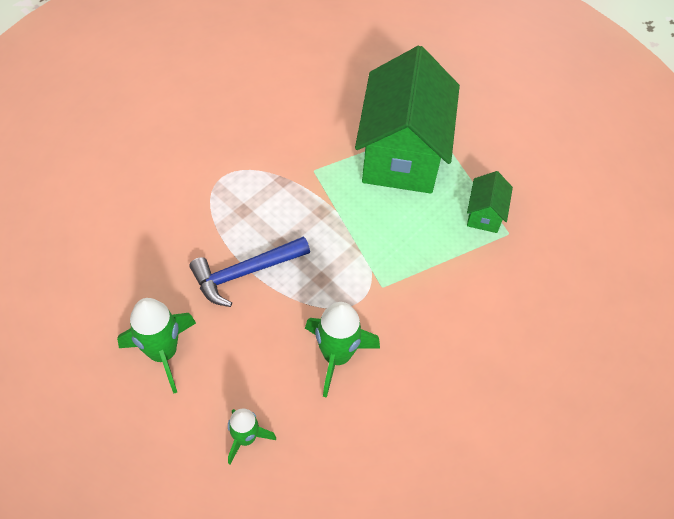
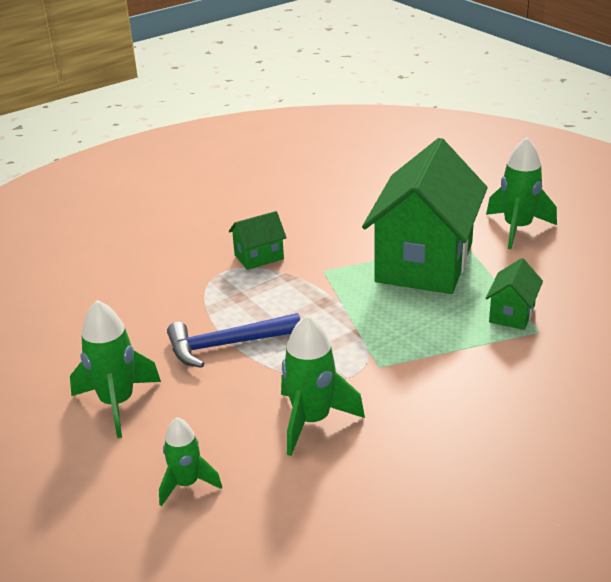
camera: 15 degrees right, 25 degrees down
(251, 156) = (259, 257): none -> green house
(477, 104) = (517, 228): none -> green rocket

